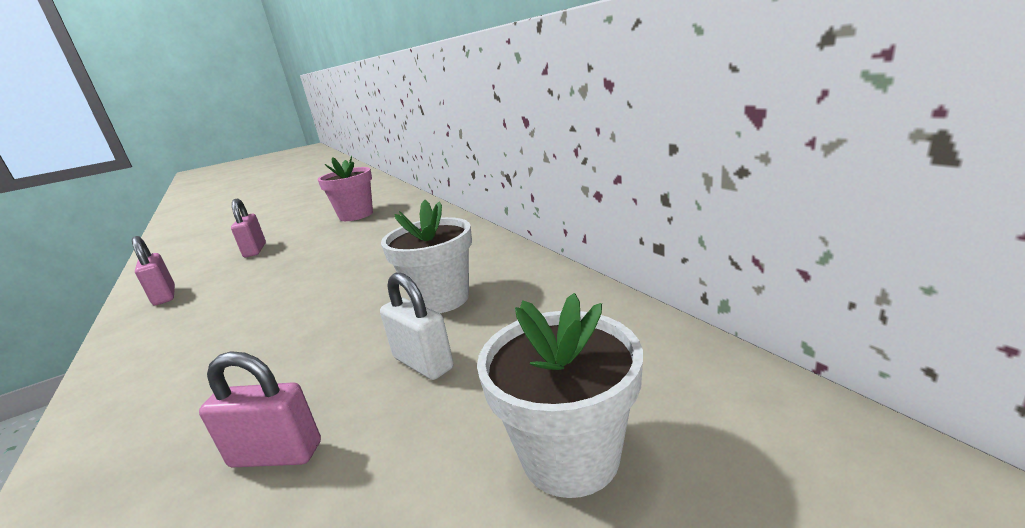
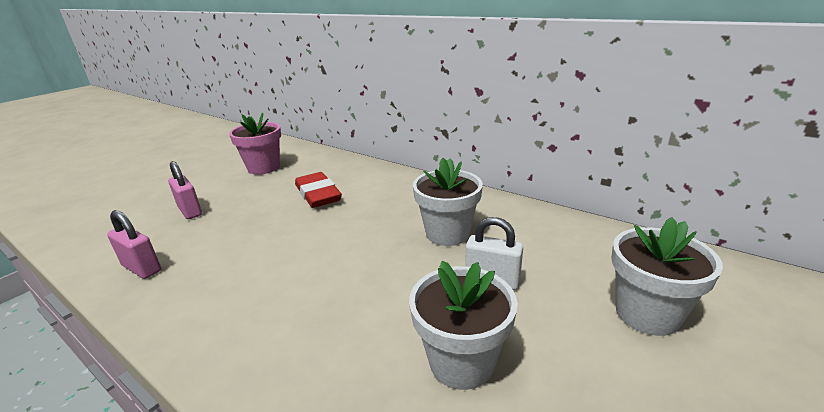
camera: 25 degrees left, 5 degrees up
(276, 454) = (461, 362): pink padlock -> white flower pot
(369, 244) = (318, 194): none -> red eraser

